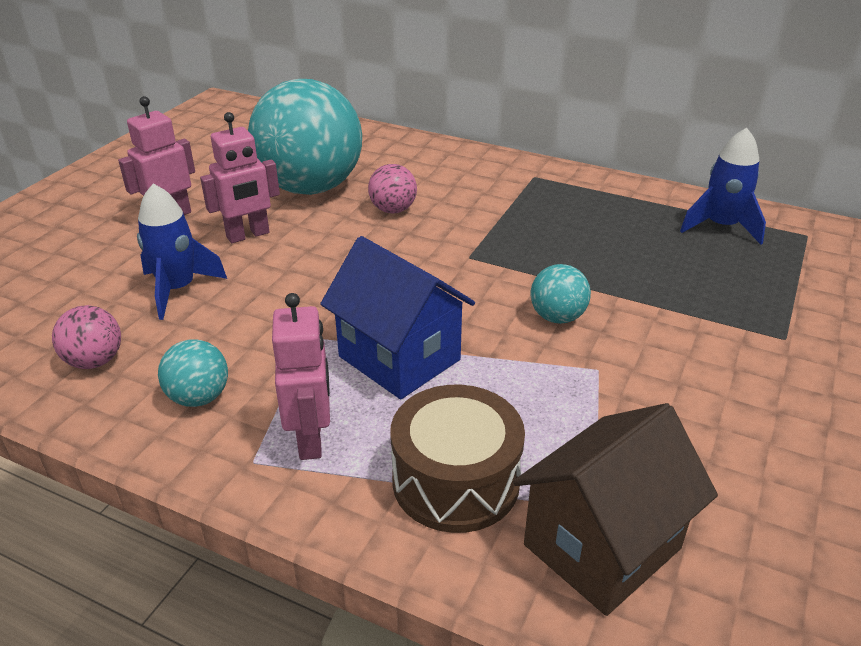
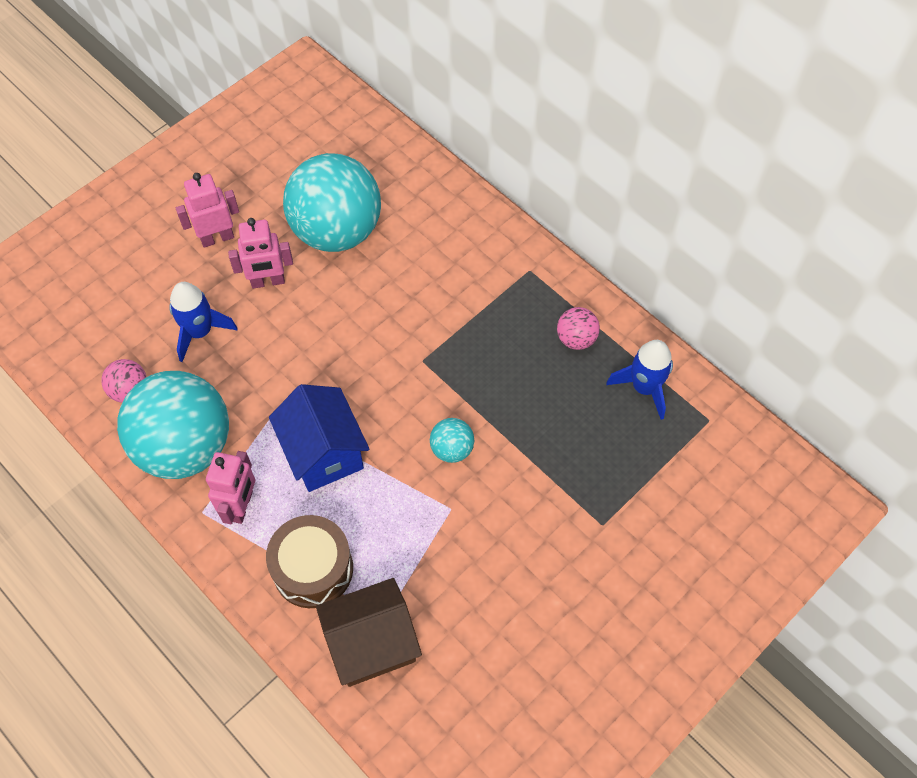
camera: 20 degrees right, 25 degrees up
(199, 397) = (185, 447): turquoise ball -> turquoise ball, size x2.36
(393, 210) = (390, 282): pink ball -> pink ball (576, 339)

